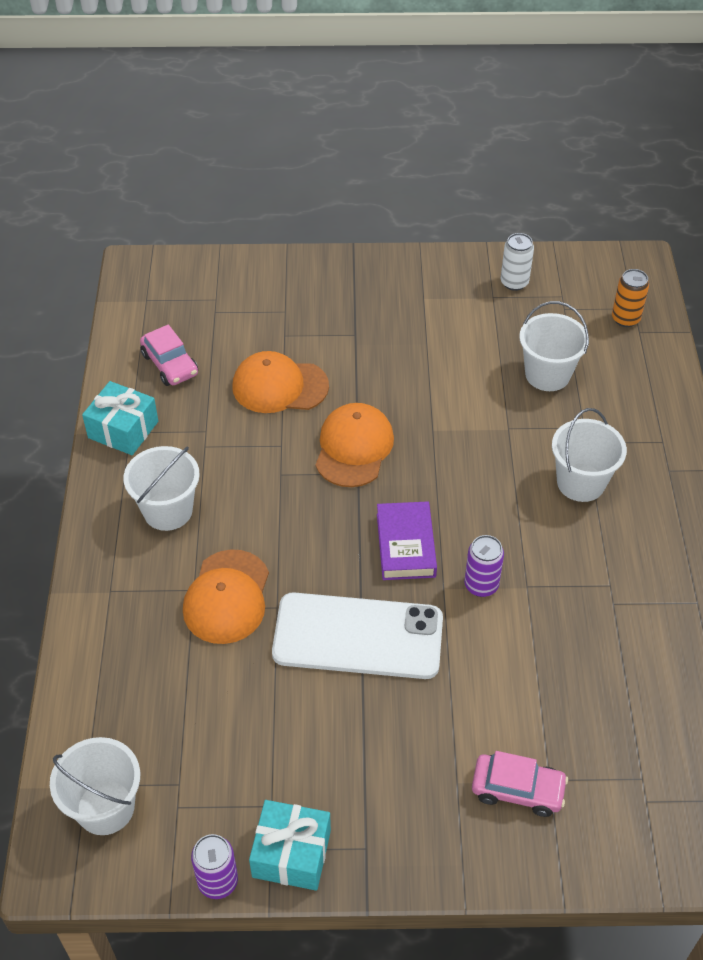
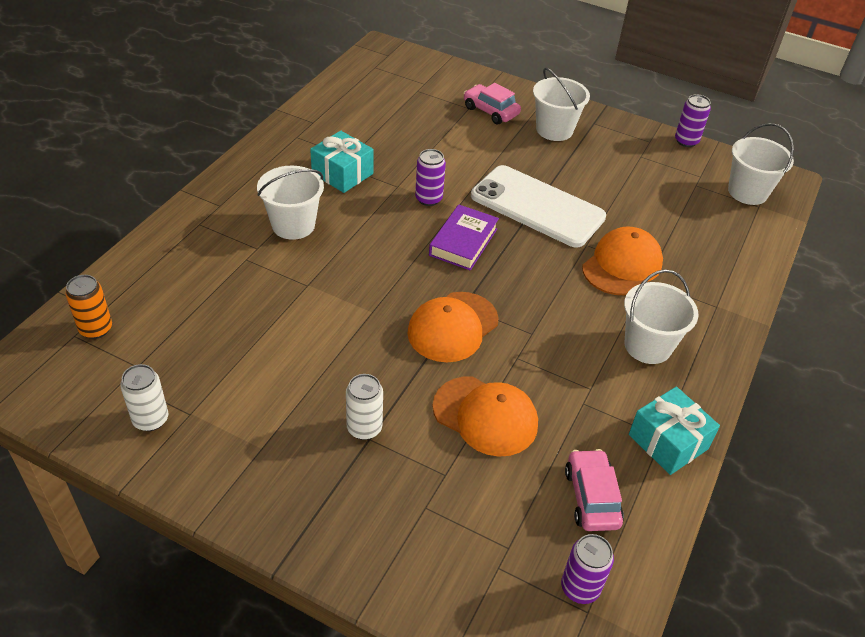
camera: 155 degrees left, 5 degrees down
(156, 309) = (580, 588): none -> purple can
(291, 854) = (638, 135): turquoise gift -> turquoise gift (342, 174)
(364, 339) = (364, 428): none -> white can
(547, 374) = (226, 312): white bucket -> white bucket (554, 130)

